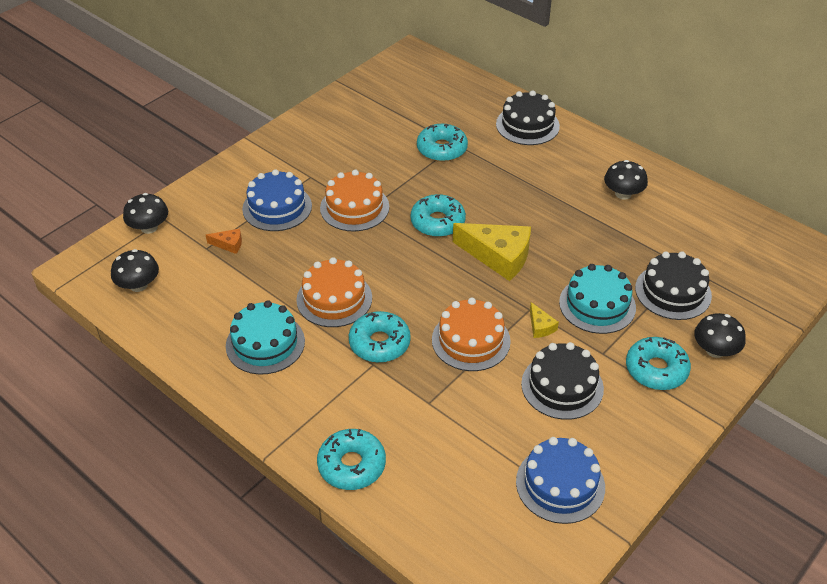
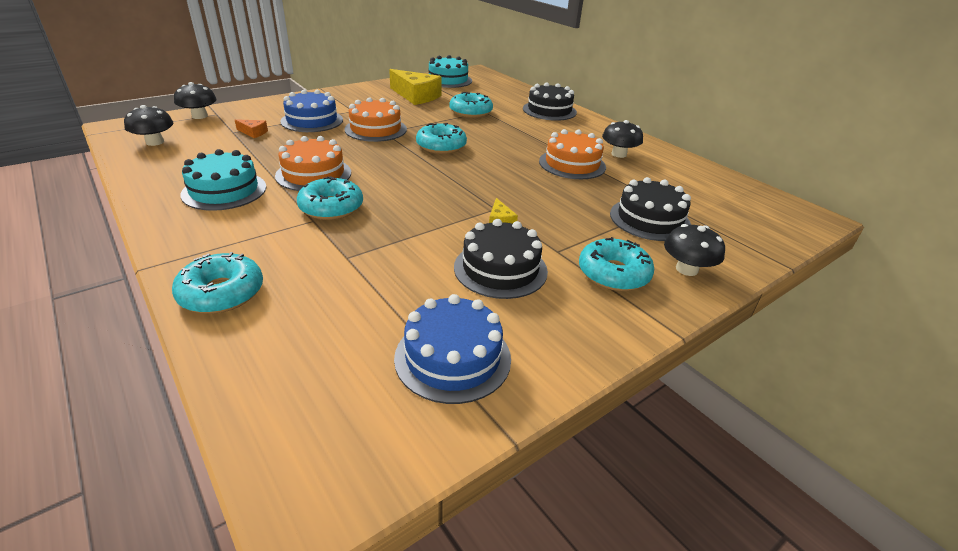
camera: 10 degrees right, 10 degrees down
(471, 340) = (423, 220): orange cake -> orange cake (572, 164)
(498, 256) = (484, 172): yellow cheese -> yellow cheese (416, 96)
(597, 305) = (566, 216): turquoise cake -> turquoise cake (448, 80)

